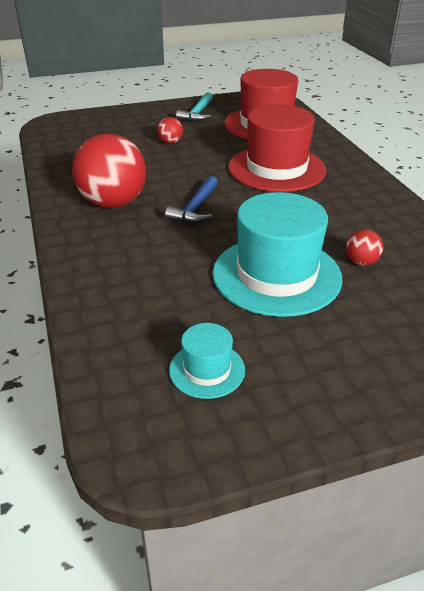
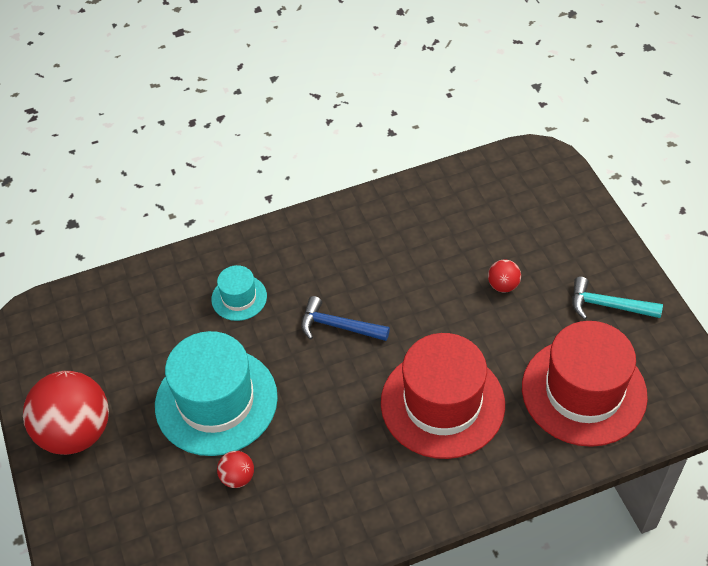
camera: 90 degrees right, 15 degrees up
(113, 203) = (344, 254): red ball -> red ball (76, 432)
(207, 370) = (97, 354): turquoise hat -> turquoise hat (239, 298)

